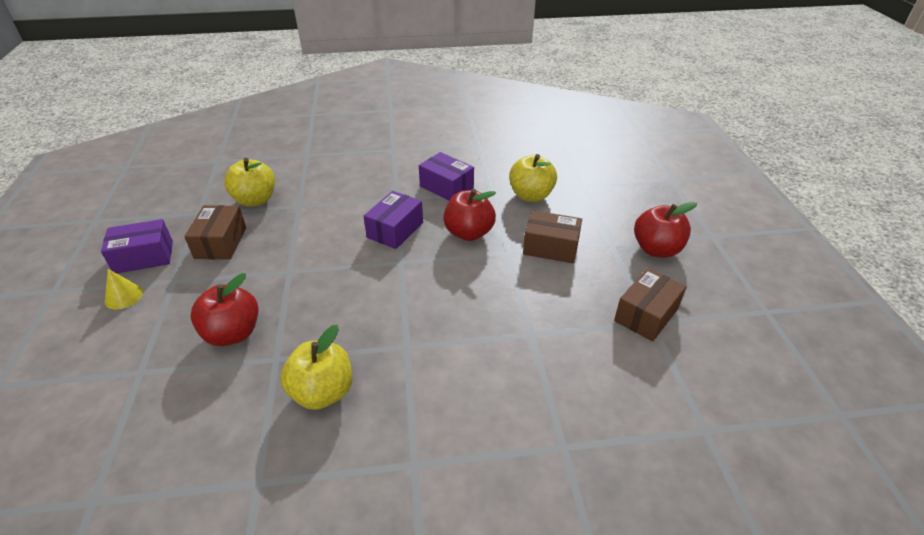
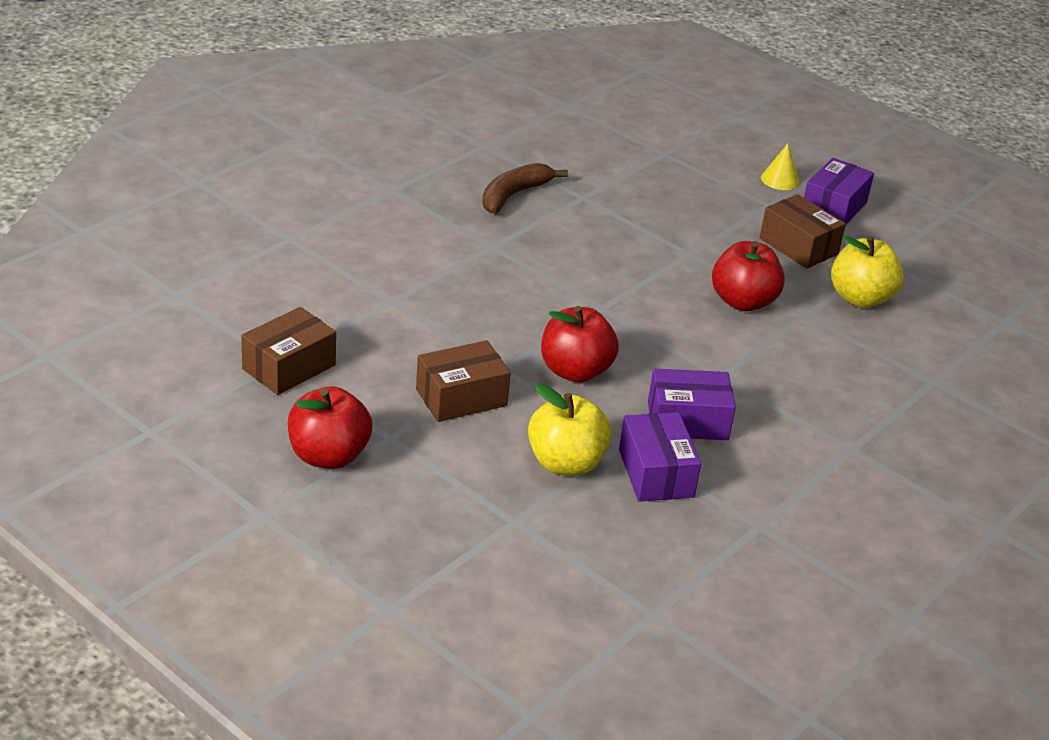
camera: 135 degrees right, 5 degrees down
(233, 333) = (645, 196): red apple -> red apple (743, 301)
(322, 392) = (514, 195): yellow apple -> brown banana
(395, 230) = (659, 336): purple box -> purple box (656, 473)
(646, 315) = (289, 367): brown box -> brown box turned 45 degrees clockwise

